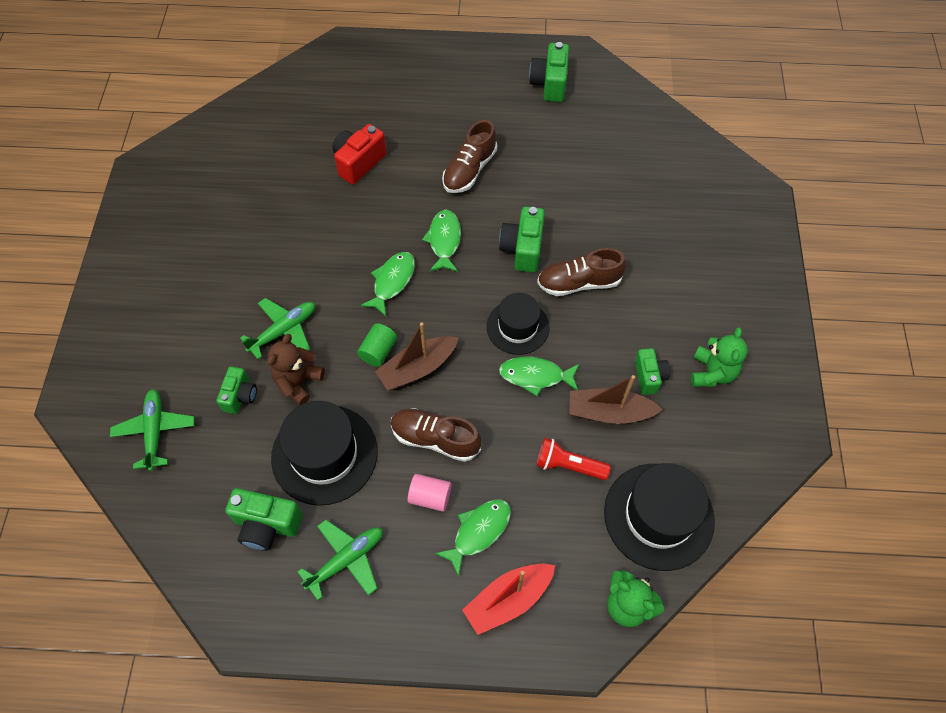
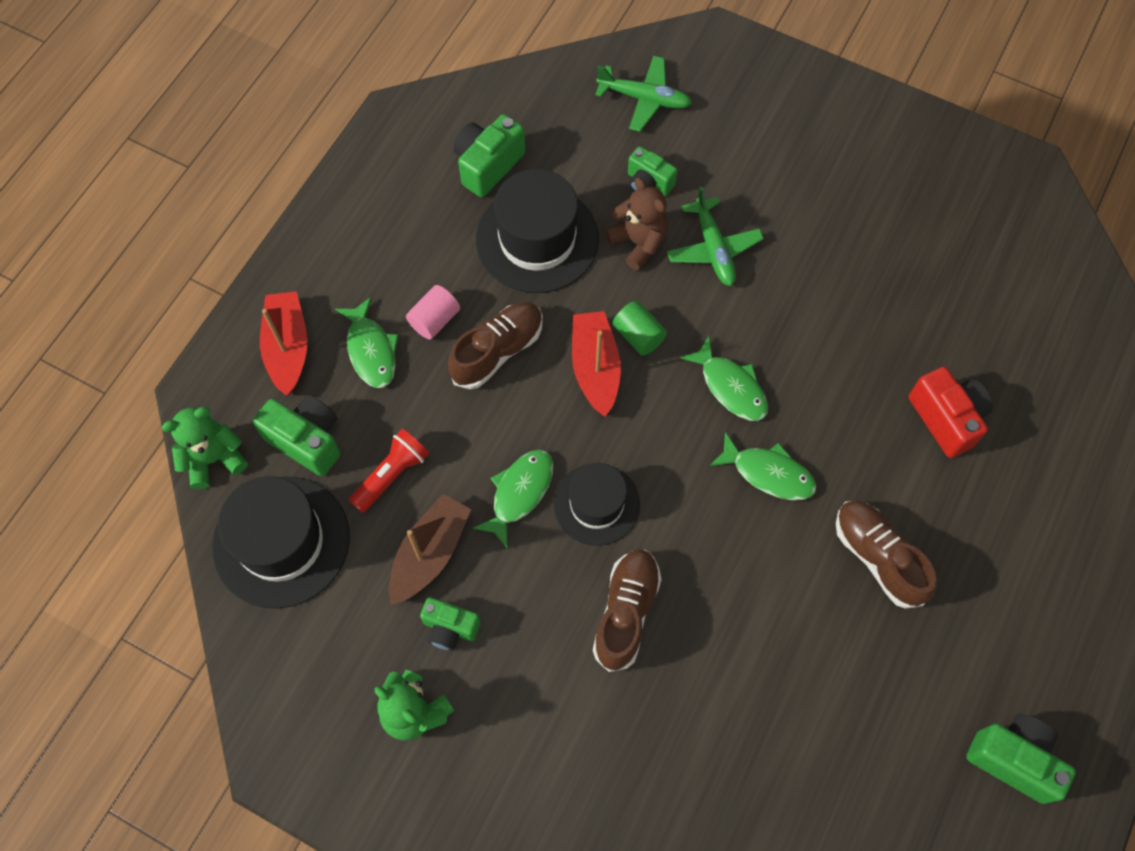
camera: 115 degrees right, 5 degrees up
(346, 559) = (413, 221): green plane -> none
(417, 368) = (595, 368): brown boat -> red boat
(522, 249) = (712, 566): green camera -> green camera (307, 440)

